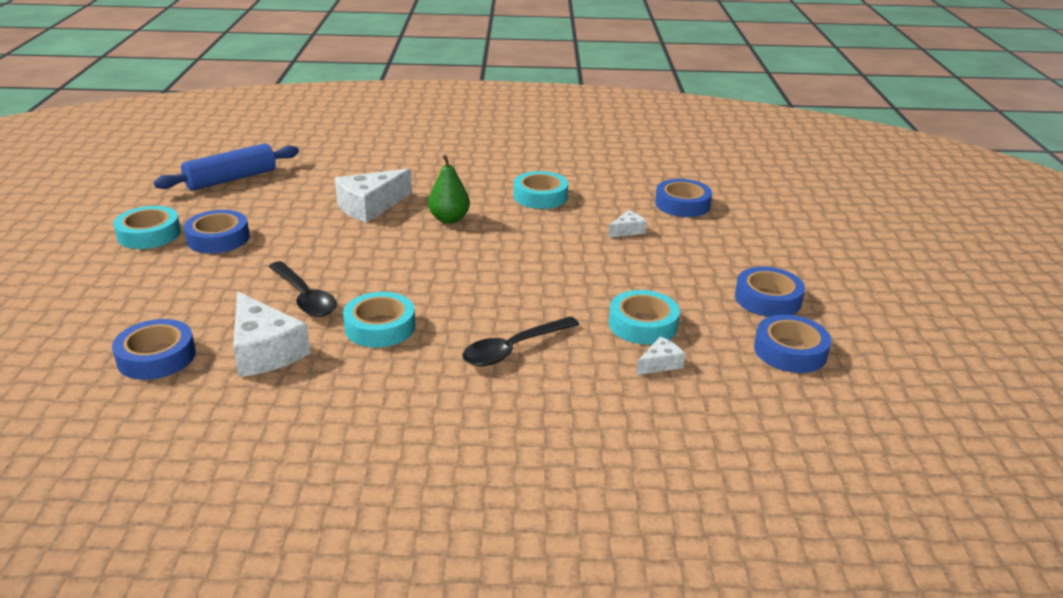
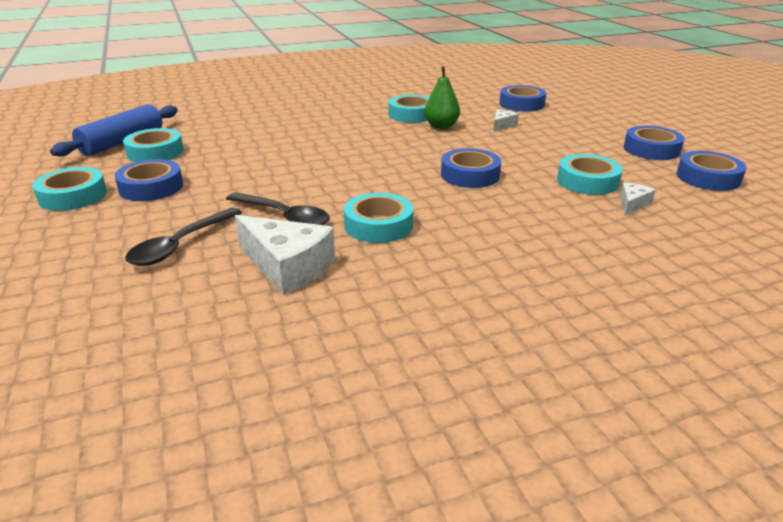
camera: 20 degrees left, 0 degrees up
(156, 357) = (176, 297): blue tape -> blue tape (470, 175)
(251, 197) = (155, 152): none -> turquoise tape
(370, 206) = (276, 141): white cheese -> none
(449, 219) = (354, 140): green pear -> green pear (441, 126)
(514, 349) = (510, 218): black spoon -> black spoon (181, 245)

